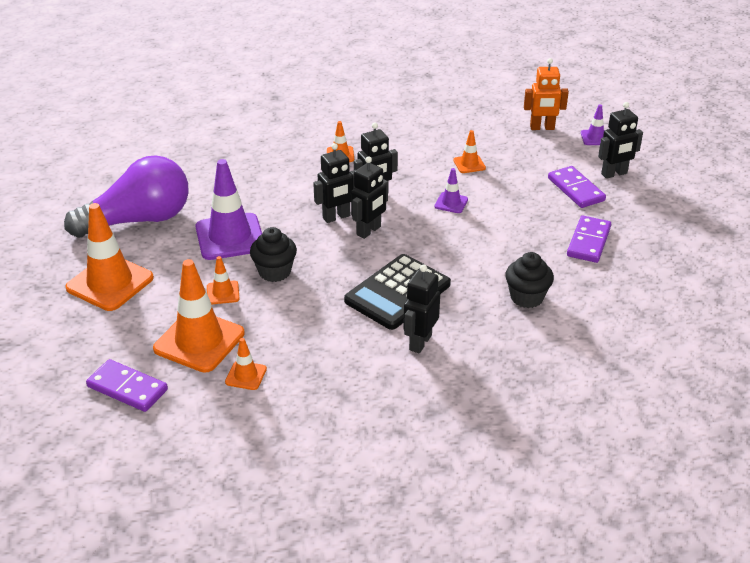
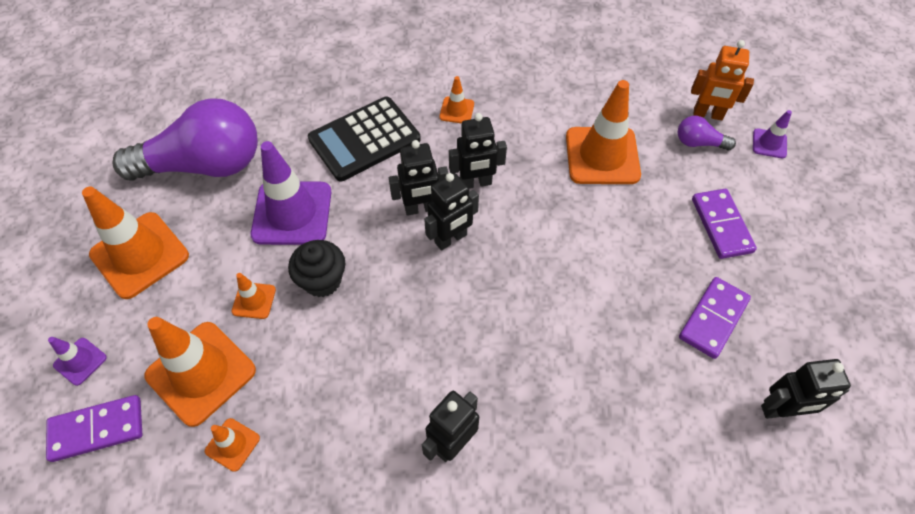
camera: 15 degrees right, 20 degrees up
(127, 388) = (97, 429): purple domino -> purple domino turned 60 degrees counterclockwise
(397, 293) = (452, 350): black calculator -> black calculator (364, 139)
(451, 203) = (561, 215): purple traffic cone -> purple traffic cone (80, 361)
(469, 164) = (602, 156): orange traffic cone -> orange traffic cone, size x2.12
(526, 297) = (607, 397): black cupcake -> none
(541, 145) = (698, 143): none -> purple light bulb
(614, 174) = (777, 209): black robot -> black robot (781, 410)

